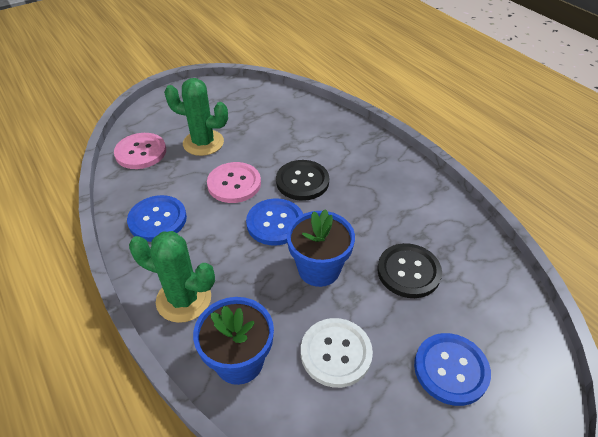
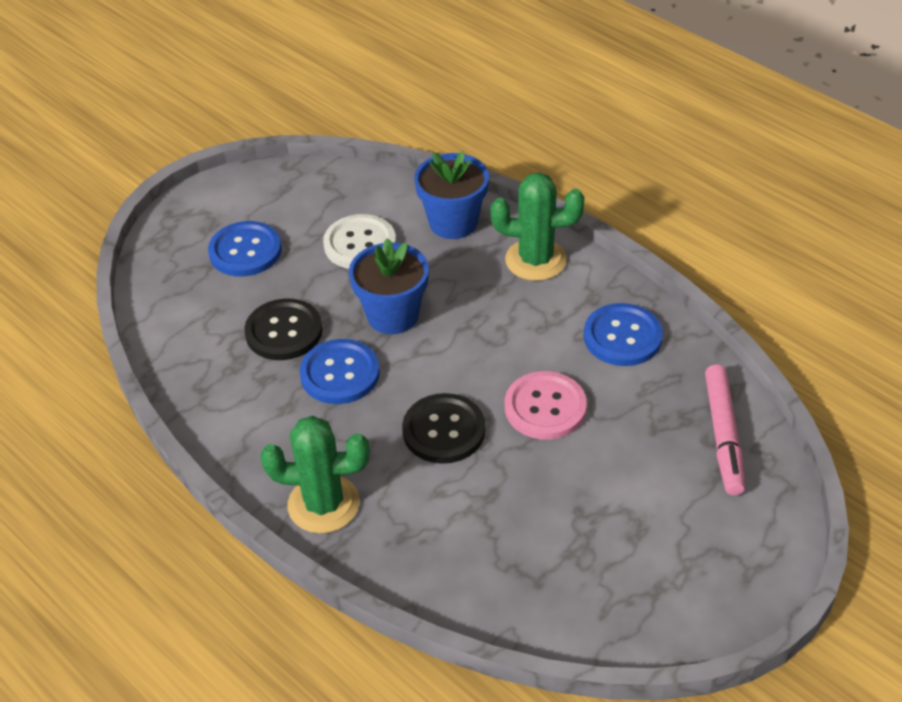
camera: 170 degrees right, 0 degrees up
(141, 152) = (723, 435): pink button -> pink marker
(203, 143) = (633, 473): green cactus -> green cactus (323, 504)
(275, 223) = (464, 360): blue button -> blue button (340, 373)

